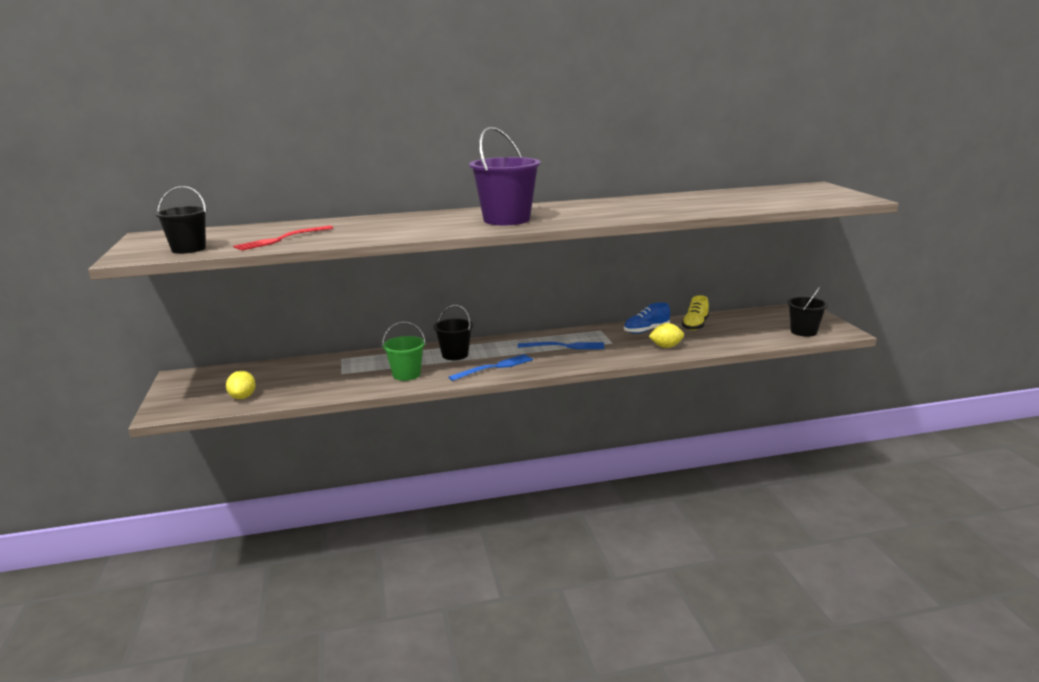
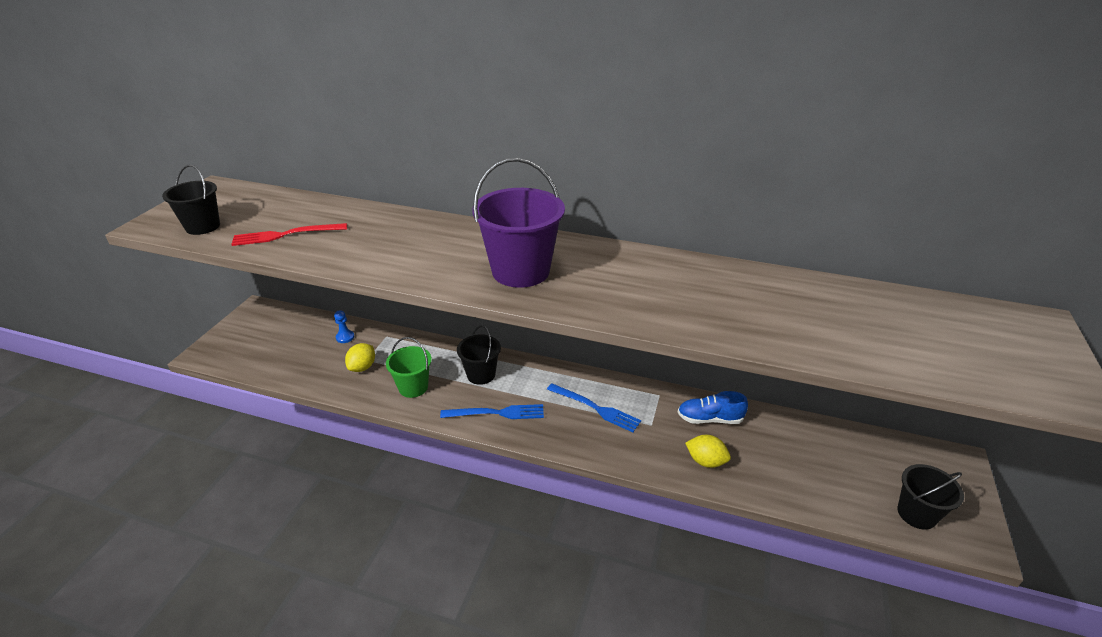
camera: 30 degrees right, 15 degrees up
(243, 397) = (269, 360): yellow lemon -> yellow lemon (362, 367)
(302, 368) = (345, 337): none -> blue pawn
(695, 325) = (777, 435): yellow shoe -> none

